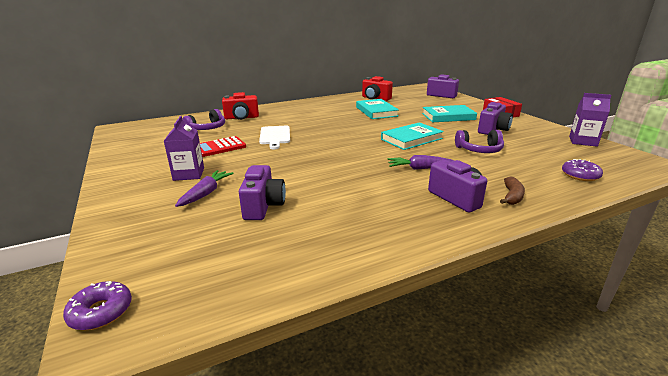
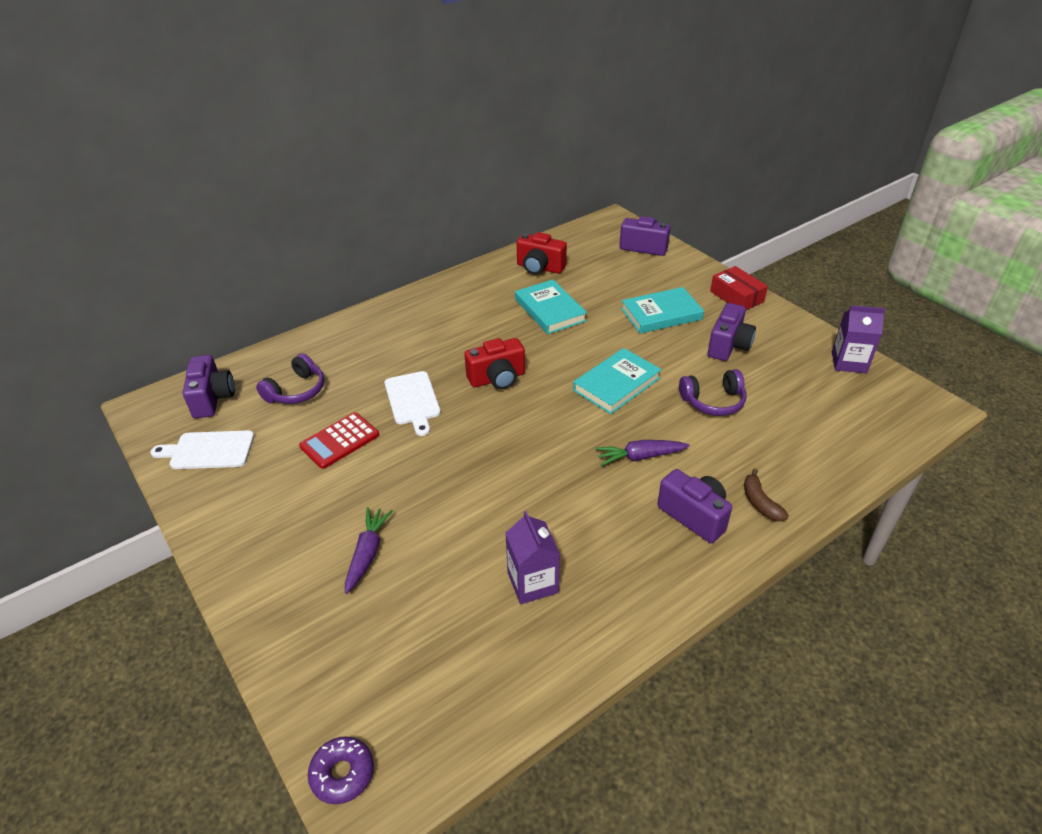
camera: 10 degrees left, 15 degrees up
(139, 145) = (208, 450): none -> white cutting board
(189, 174) = (323, 514): purple carton -> purple carton (532, 582)
(241, 118) = (339, 352): red camera -> red camera (497, 379)
(263, 206) = (455, 568): purple camera -> purple camera (213, 398)
(512, 196) = (760, 502): brown banana -> brown banana turned 150 degrees clockwise
(580, 175) = (841, 445): purple donut -> none

